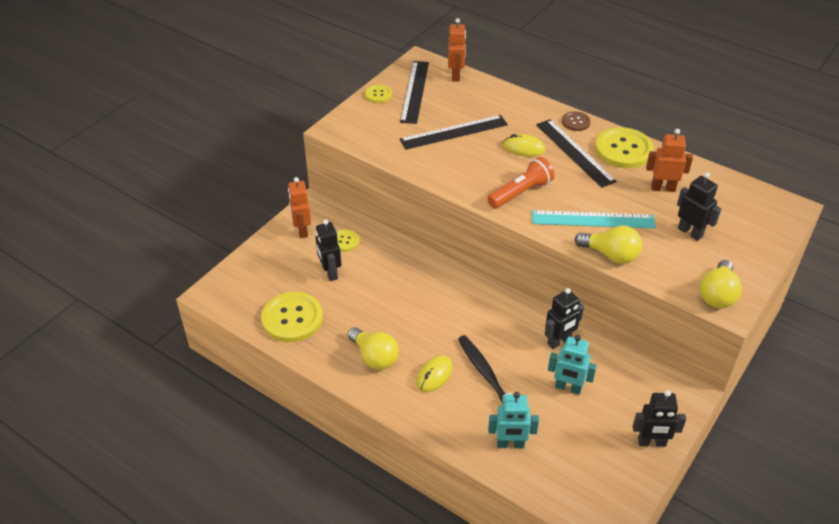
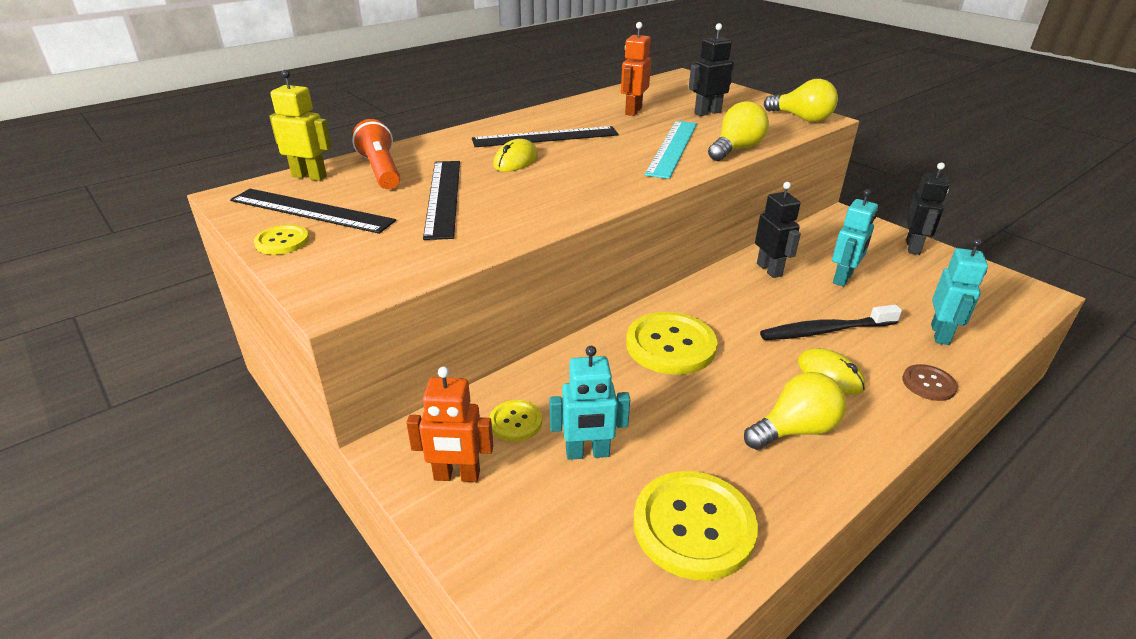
camera: 75 degrees left, 10 degrees down
(330, 272) = (587, 453): black robot -> turquoise robot
(456, 75) = (309, 176): orange robot -> yellow robot
(520, 193) = (605, 176): orange flashlight -> orange flashlight (381, 170)
(576, 122) = (488, 127): brown button -> brown button (928, 384)
(623, 150) = (557, 116): yellow button -> yellow button (670, 345)

